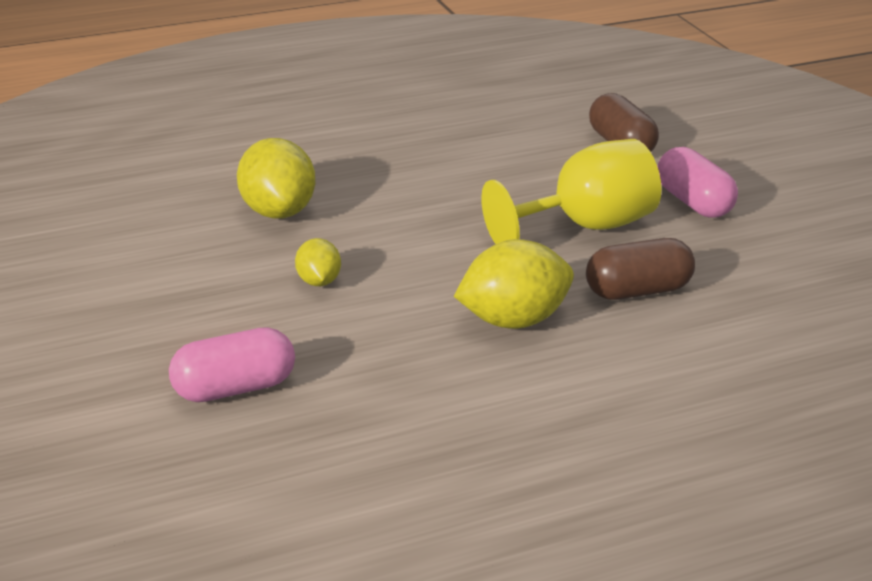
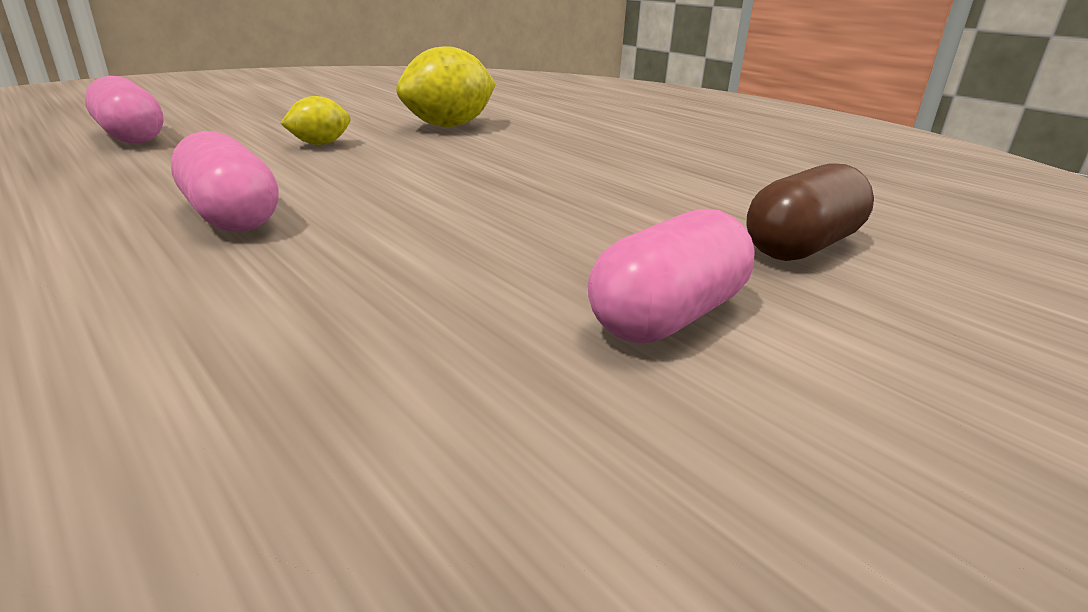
camera: 70 degrees right, 5 degrees down
(513, 320) = (230, 216): yellow lemon -> pink capsule
(585, 227) = (506, 239): yellow goblet -> none
(637, 291) = (314, 285): brown capsule -> none

